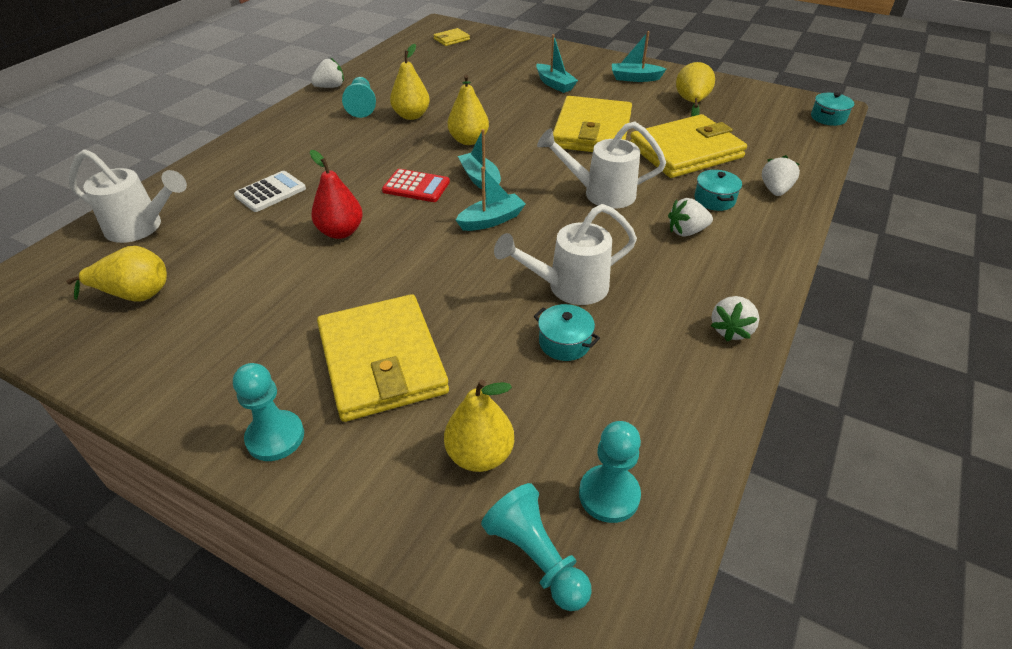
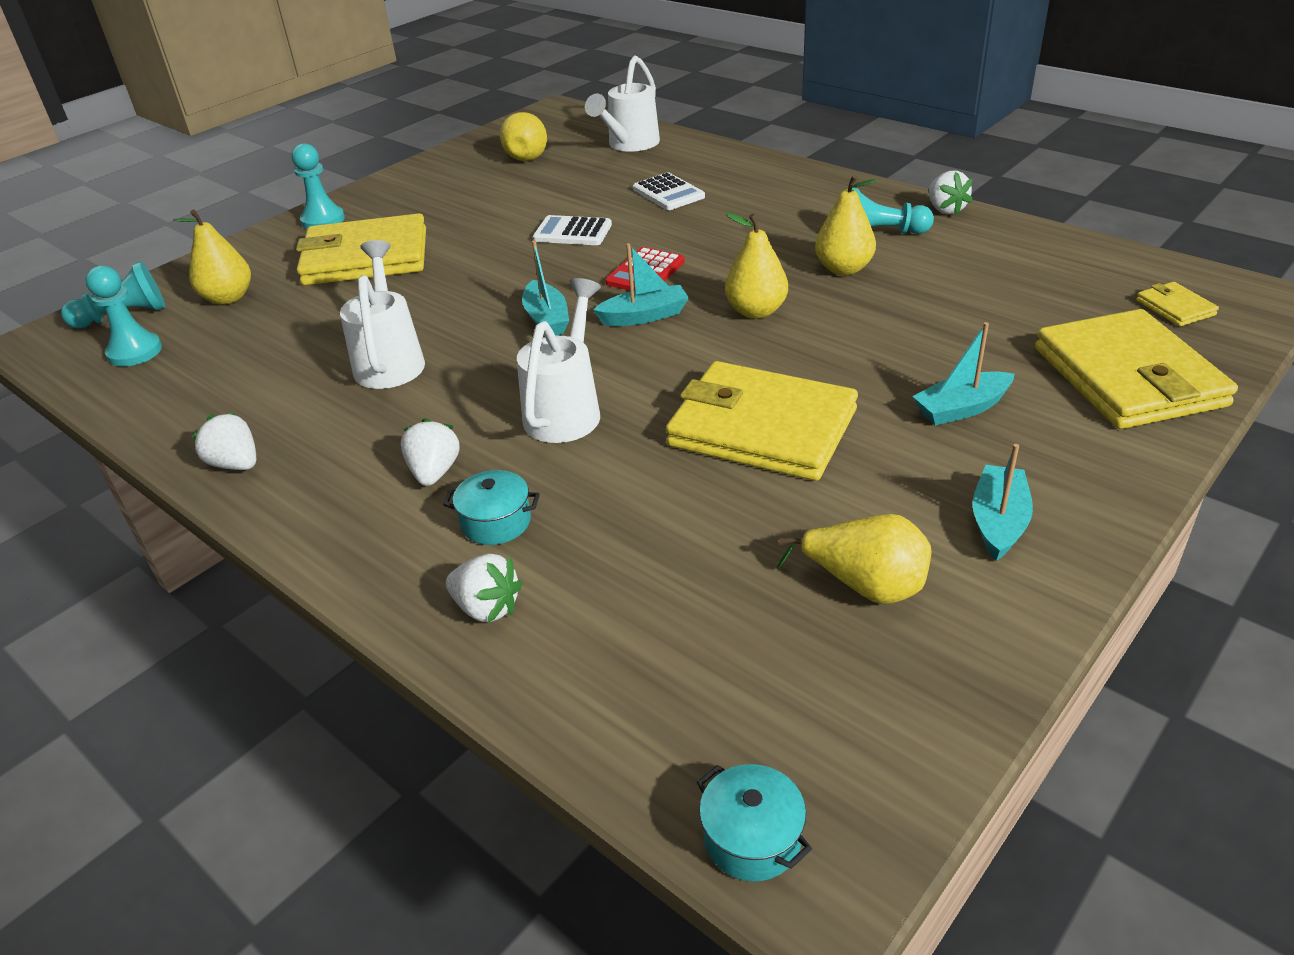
camera: 105 degrees right, 5 degrees down
(341, 232) = (572, 232): red pear -> white calculator
(564, 343) = (311, 349): turquoise pot -> none
(685, 151) = (659, 526): yellow wallet -> yellow wallet (1128, 376)

